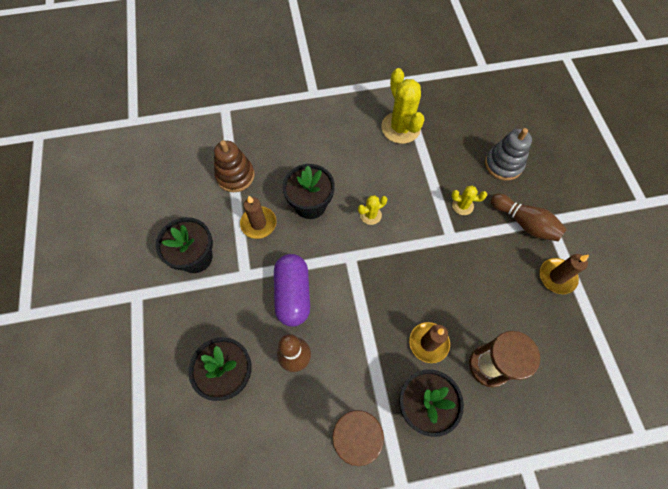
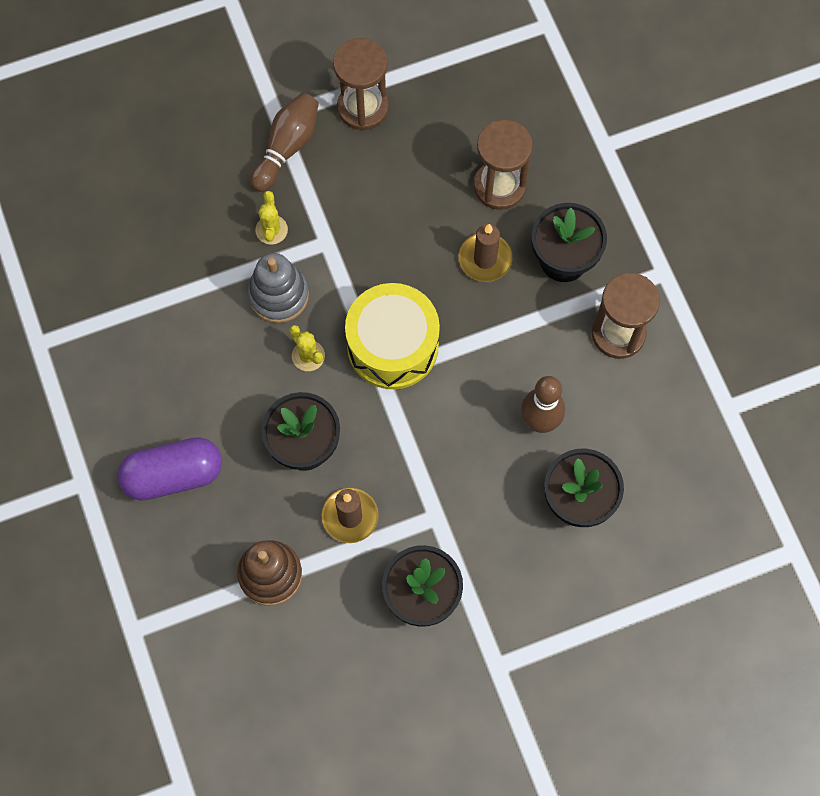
camera: 100 degrees left, 5 degrees up
(293, 294) = (452, 443): purple capsule -> purple capsule (173, 475)
(369, 267) = (392, 345): none -> yellow drum
(400, 128) = (139, 331): yellow cactus -> none
(503, 164) = (190, 177): grey stacking toy -> grey stacking toy (278, 295)
(557, 277) = (363, 107): brown candle -> brown hourglass

